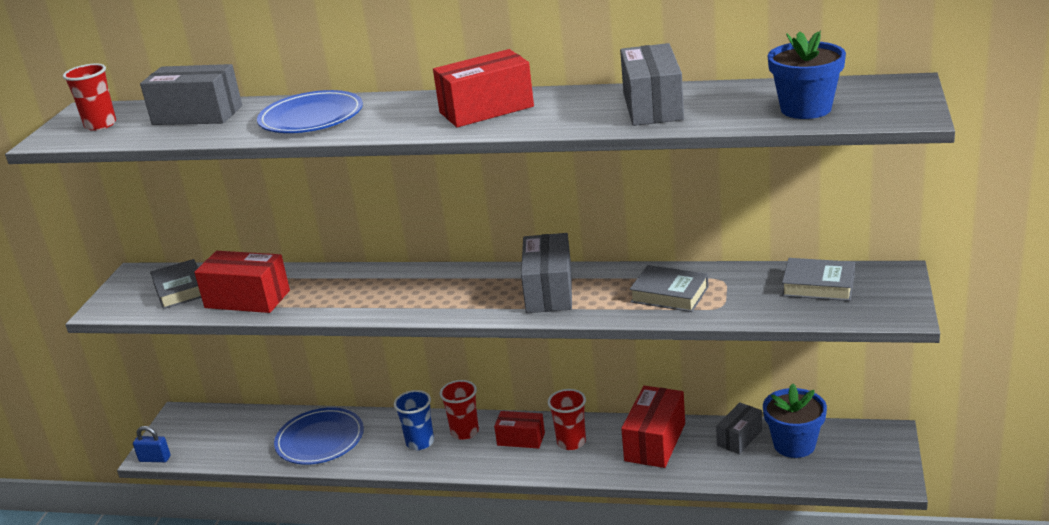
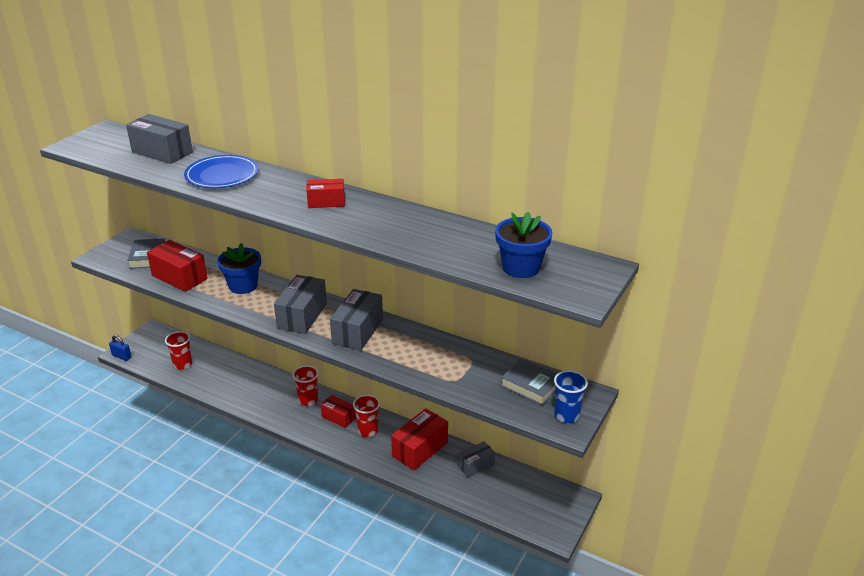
camera: 15 degrees right, 5 degrees up
(100, 125) = (105, 143): red cup -> red cup (183, 365)
(320, 440) = (220, 376): blue plate -> none
(420, 442) = (277, 398): blue cup -> blue cup (566, 415)
(486, 109) = (326, 202): red box -> red box, size x0.61
(652, 106) = (427, 233): grey box -> grey box (302, 316)
(669, 294) = (429, 360): grey book -> none
(794, 444) = (508, 483): blue flower pot -> blue flower pot (243, 286)

